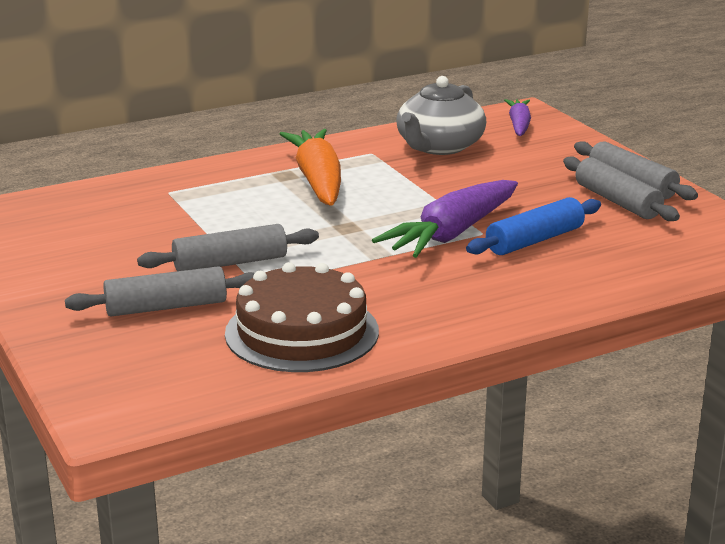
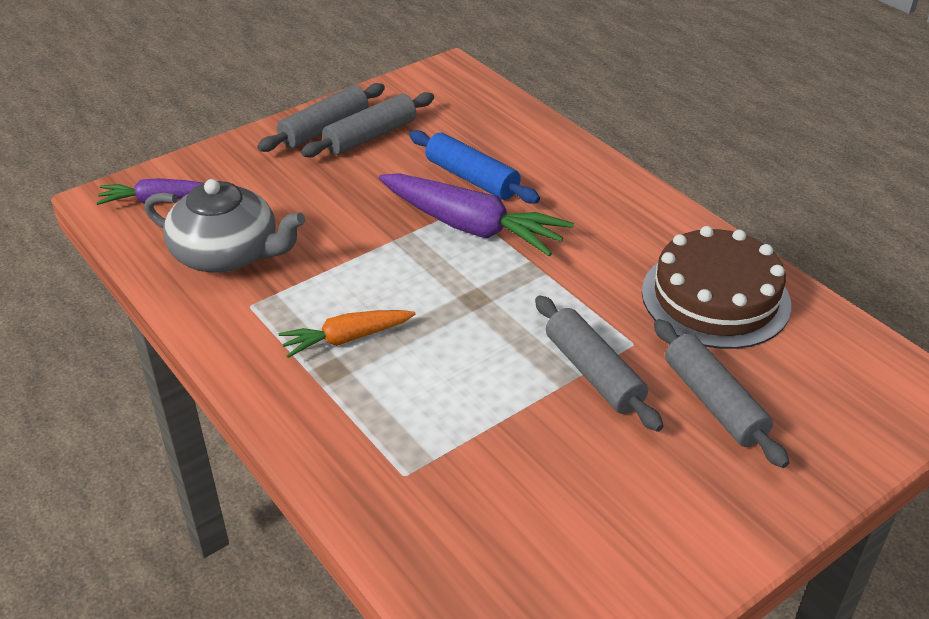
camera: 100 degrees left, 15 degrees up
(317, 180) = (346, 339): orange carrot -> orange carrot, size x0.58

